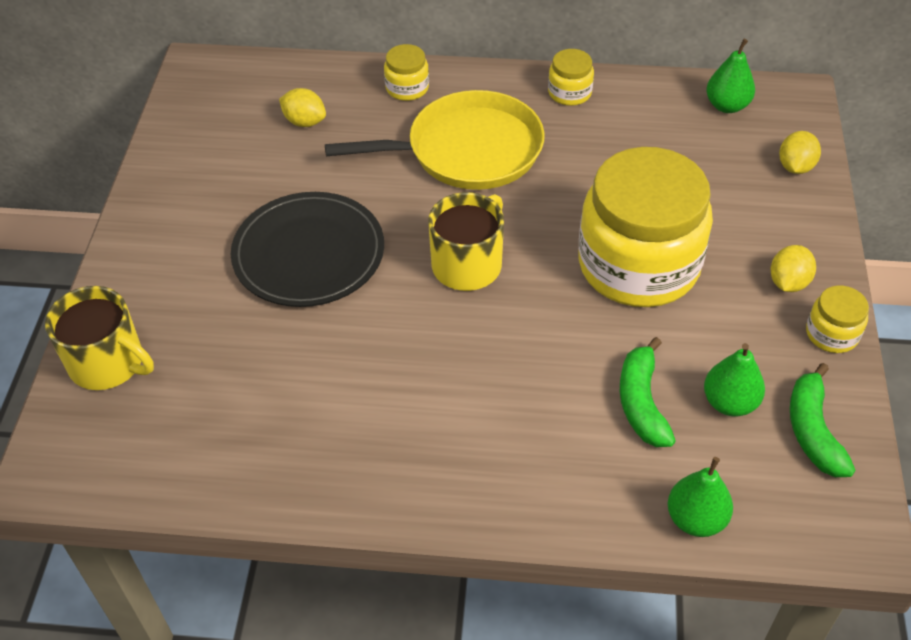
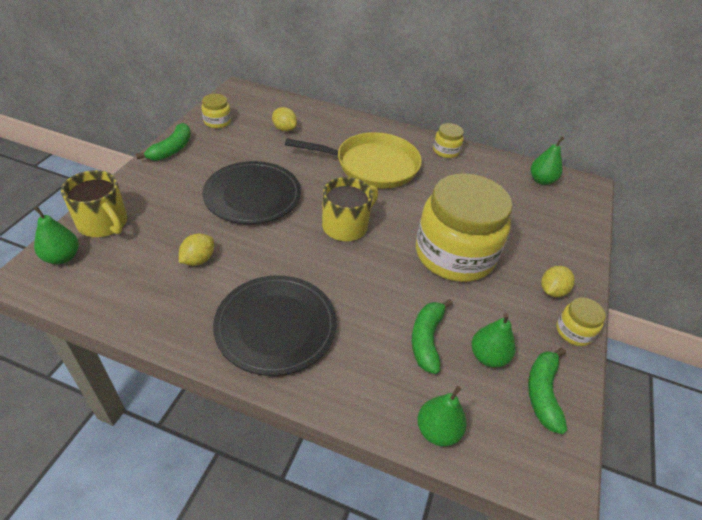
camera: 10 degrees right, 5 degrees down
(77, 433) = (62, 257): none -> green pear
(145, 209) = (172, 149): none -> green banana
(407, 88) = (351, 126): yellow jar -> yellow jar (217, 122)
(432, 444) = (276, 326): none -> black plate
(795, 167) = (576, 224): yellow lemon -> yellow lemon (198, 260)

